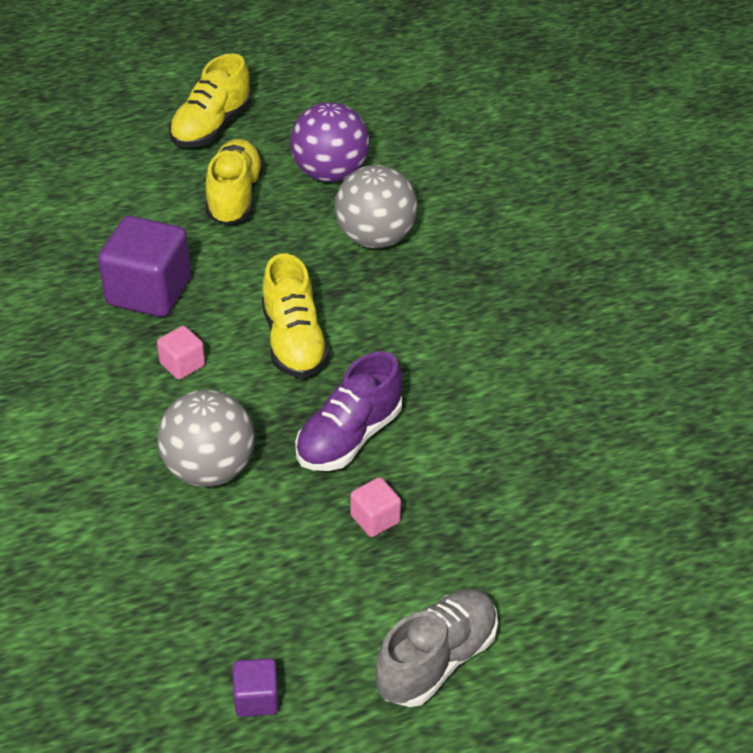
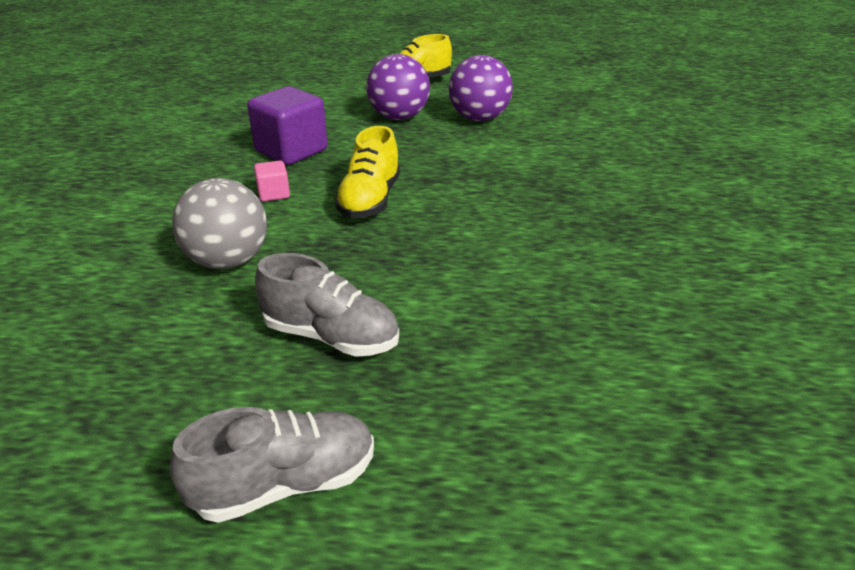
camera: 25 degrees right, 10 degrees down
(234, 197) = (399, 117): yellow shoe -> purple ball
(256, 699) = (84, 453): purple cube -> none
(349, 437) = (360, 270): purple shoe -> none
(375, 238) = (485, 157): grey ball -> none
(375, 519) = (331, 336): pink cube -> grey shoe

